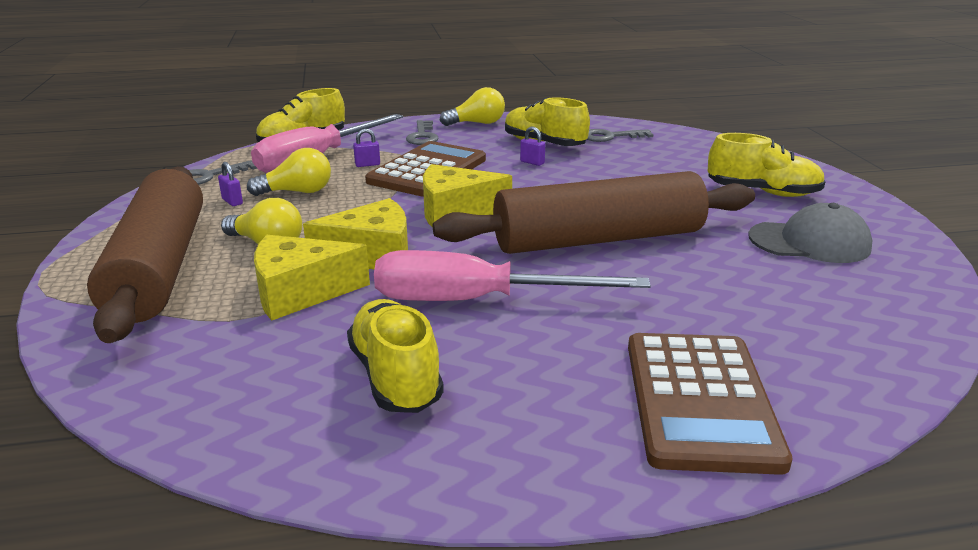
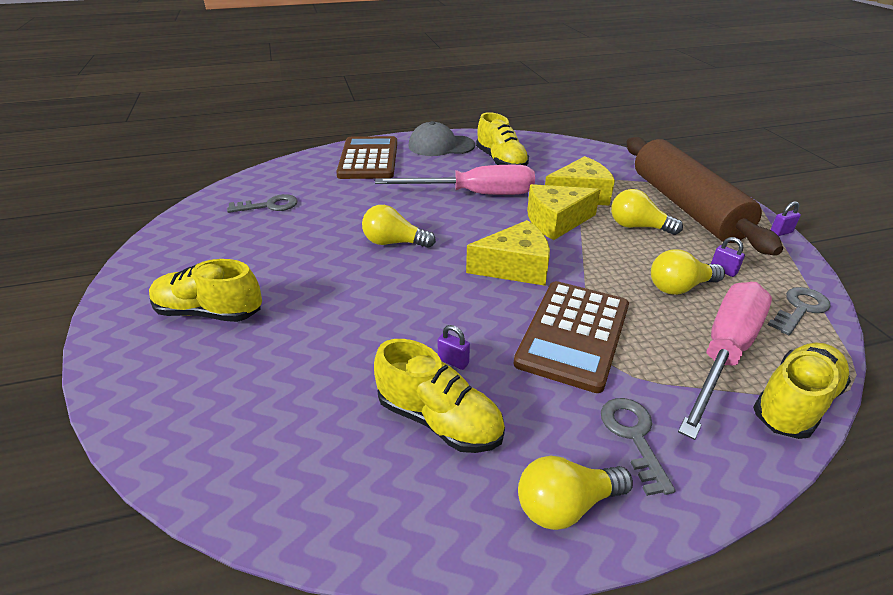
camera: 175 degrees right, 10 degrees up
(367, 164) = (652, 343): purple padlock -> purple padlock (780, 232)
(598, 239) = (394, 242): brown rolling pin -> yellow light bulb
(610, 137) = (330, 456): grey key -> grey key (269, 206)
(809, 242) = (230, 248): grey cap -> grey cap (441, 146)

